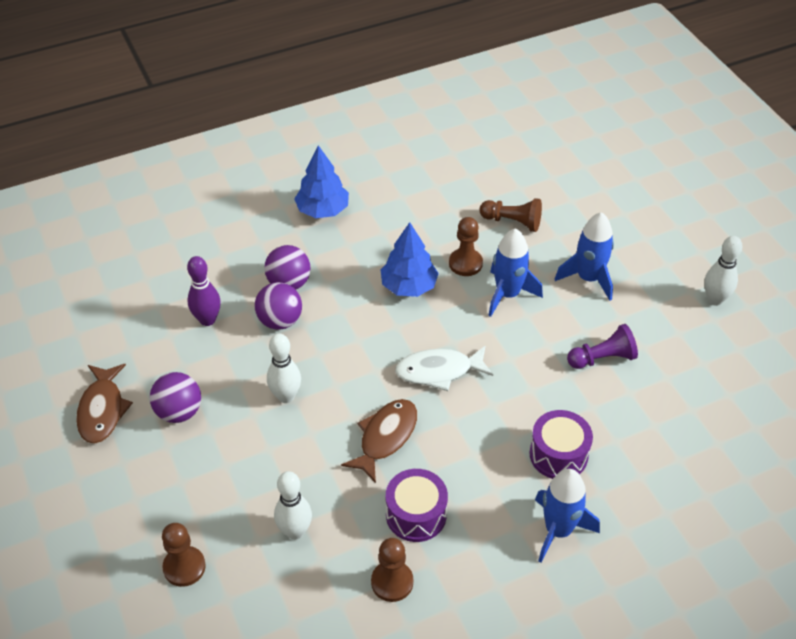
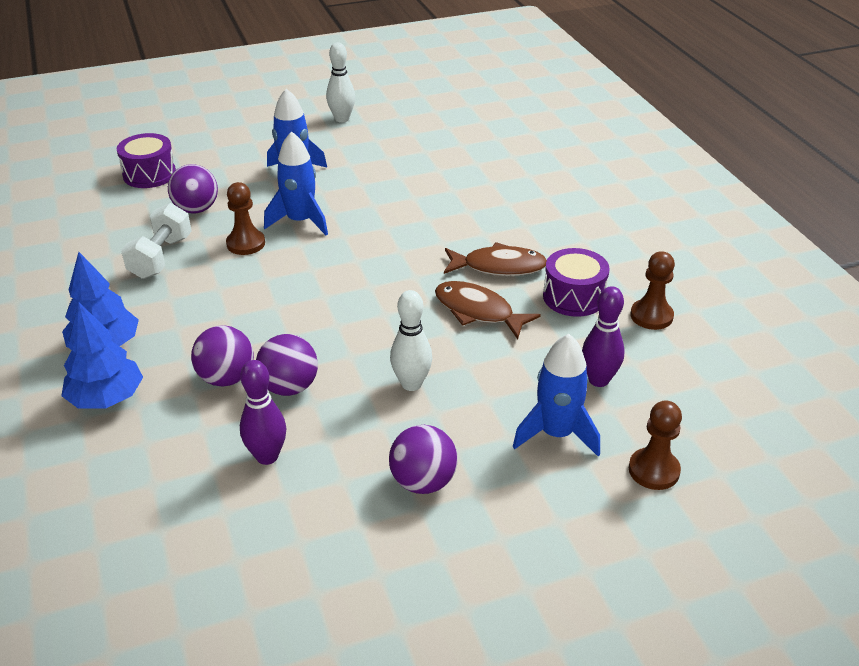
camera: 85 degrees left, 10 degrees down
(102, 410) = (409, 567): brown fish -> brown fish (499, 267)
(295, 531) = (598, 380): white bowling pin -> purple bowling pin
(409, 286) = (266, 284): blue tree -> blue tree (107, 398)
(437, 215) = (161, 257): none -> white dumbbell
(439, 371) = (394, 271): white fish -> none
(512, 222) = (196, 209): brown pawn -> purple ball
(558, 455) = (505, 212): purple drum -> purple drum (149, 174)
(558, 530) = (586, 220): blue rocket -> blue rocket (556, 434)
(602, 358) = (397, 178): purple pawn -> none

